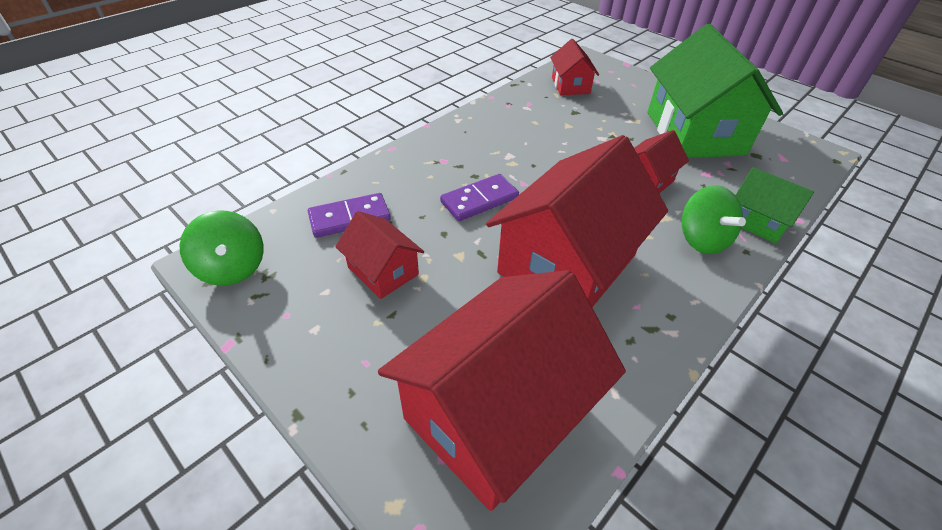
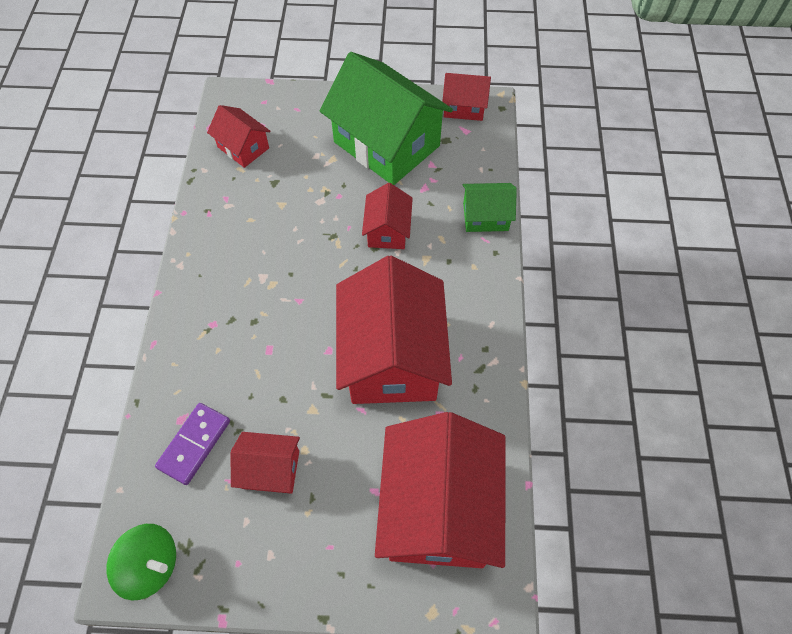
camera: 40 degrees left, 15 degrees up
(479, 200) = (280, 344): purple domino -> none
(701, 239) = (462, 263): green spinning top -> none
(794, 144) = (464, 107): none -> red house

